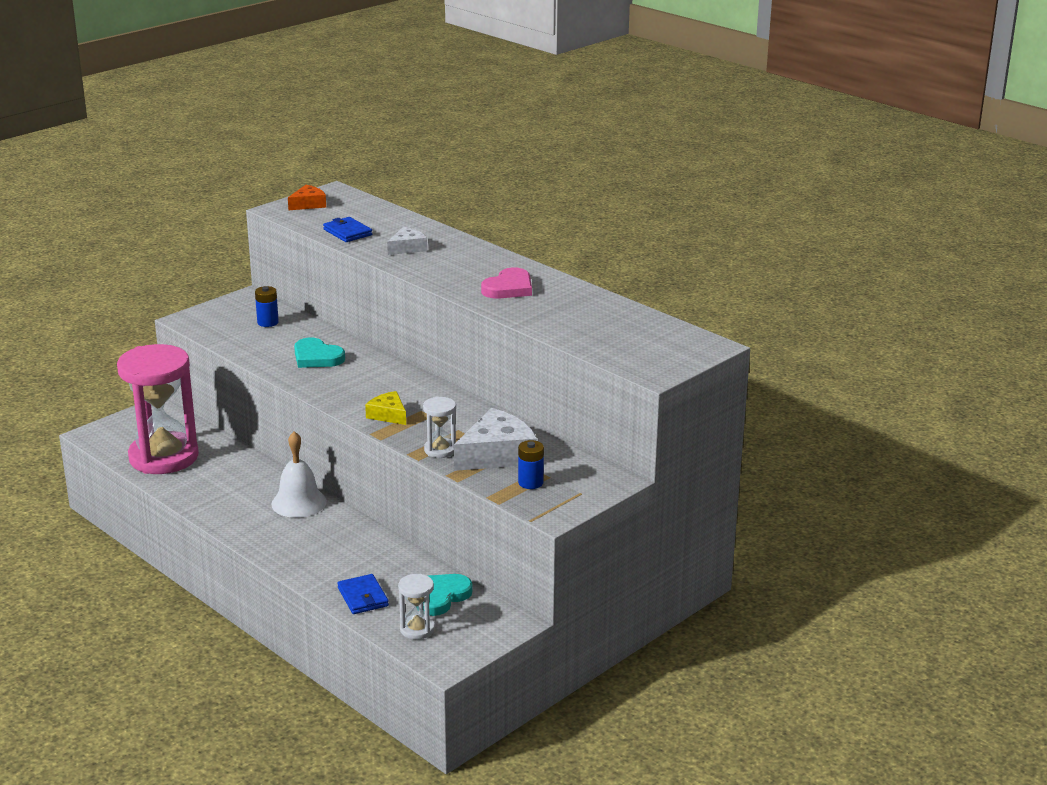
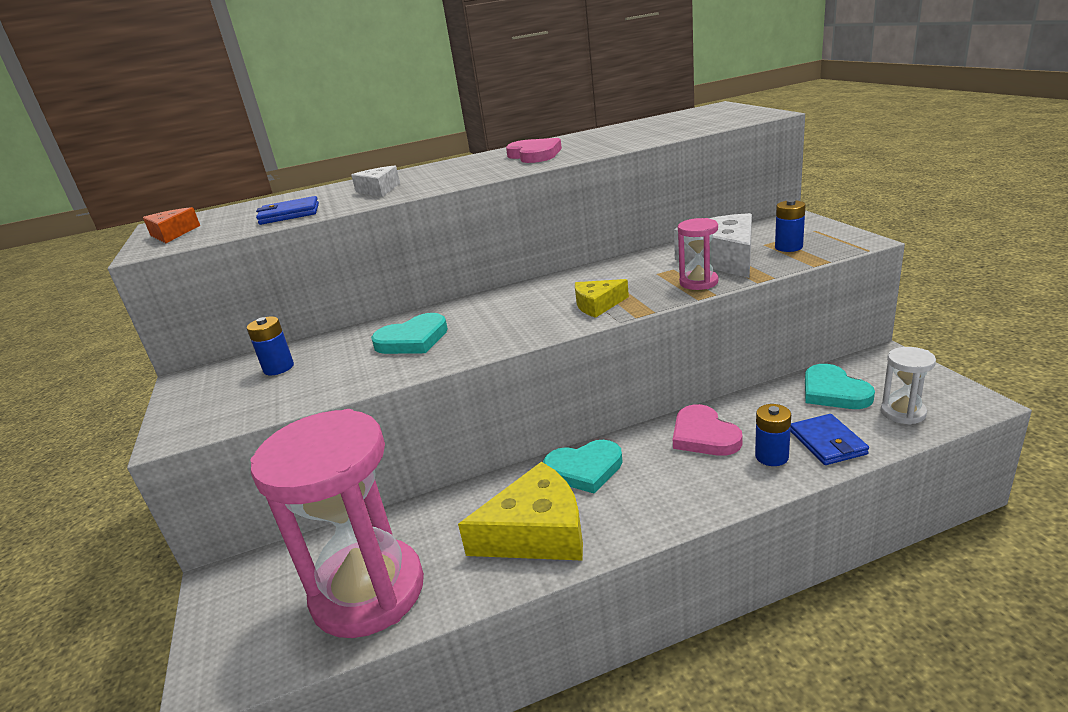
camera: 60 degrees left, 0 degrees up
(228, 498) = (536, 532): none -> yellow cheese
(299, 502) = (584, 469): white bell -> turquoise heart
(337, 575) = (771, 456): none -> blue battery
(356, 544) = (704, 435): none -> pink heart
(363, 597) = (827, 442): blue wallet -> blue wallet turned 75 degrees clockwise
(440, 450) = (698, 282): white hourglass -> pink hourglass

